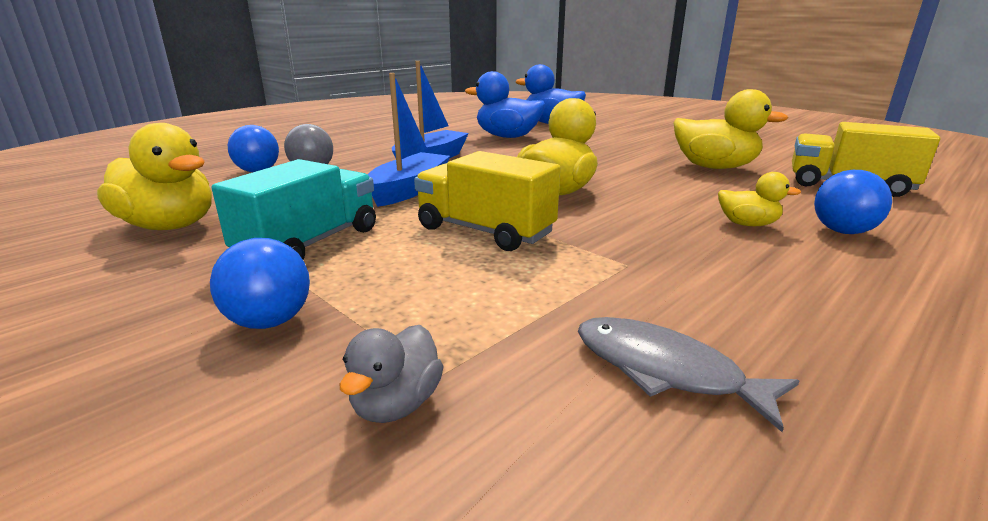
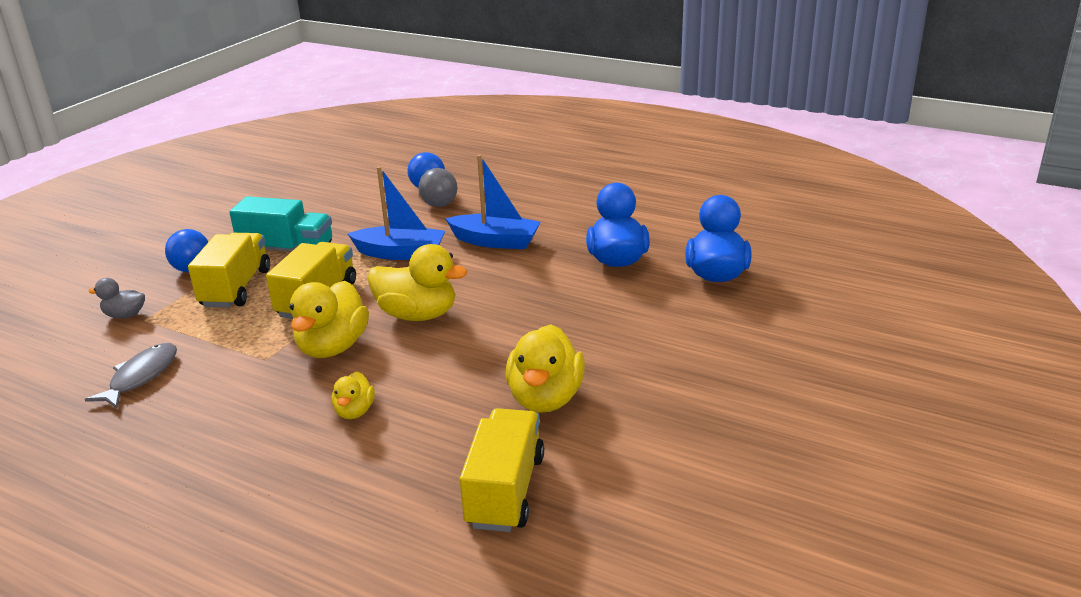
camera: 75 degrees right, 5 degrees up
(170, 226) = (308, 203): yellow duck -> yellow duck (332, 347)
(395, 281) = (236, 288): none -> yellow truck
(842, 231) = (346, 462): blue ball -> none

